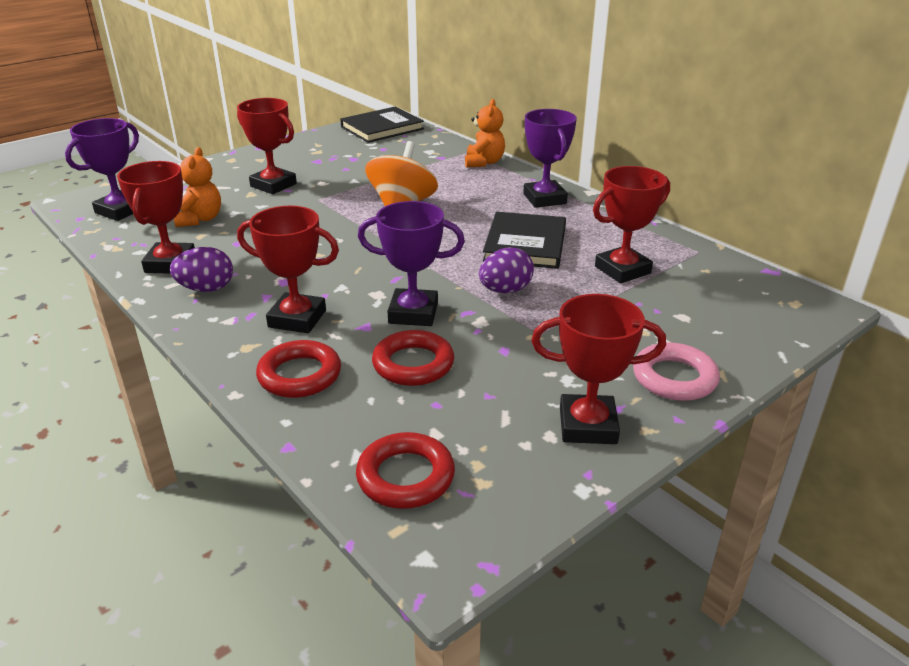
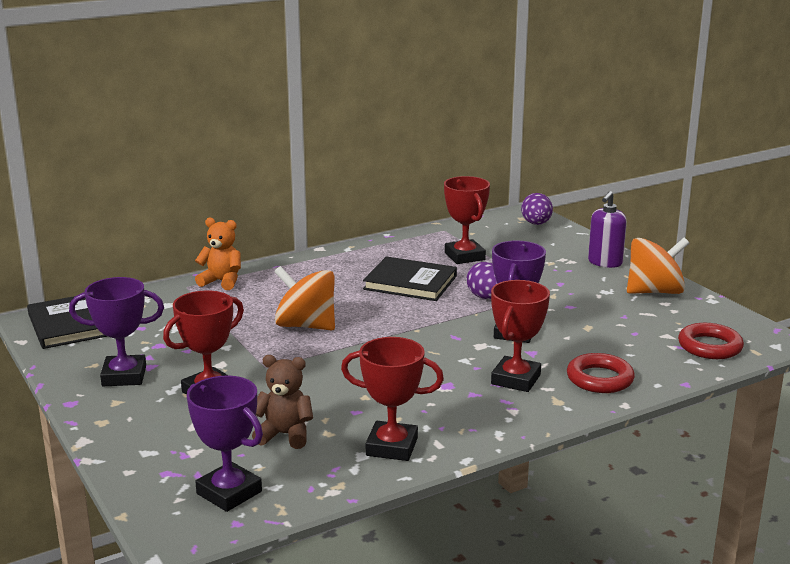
camera: 80 degrees left, 10 degrees down
(200, 219) = (285, 435): orange teddy bear -> brown teddy bear
(206, 289) = (452, 424): purple egg -> purple egg (536, 224)
(413, 364) = (586, 337): red ring -> none
(544, 199) = (325, 266): purple trophy -> purple trophy (124, 376)
(587, 425) = (654, 292): red trophy -> orange spinning top
(674, 378) = (605, 262): pink ring -> purple soap dispenser

